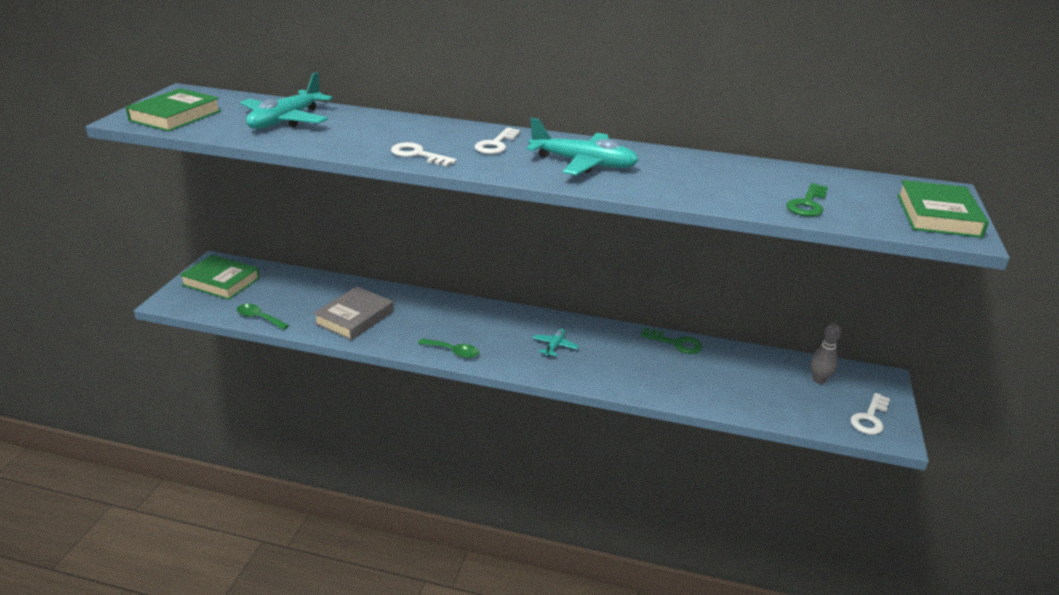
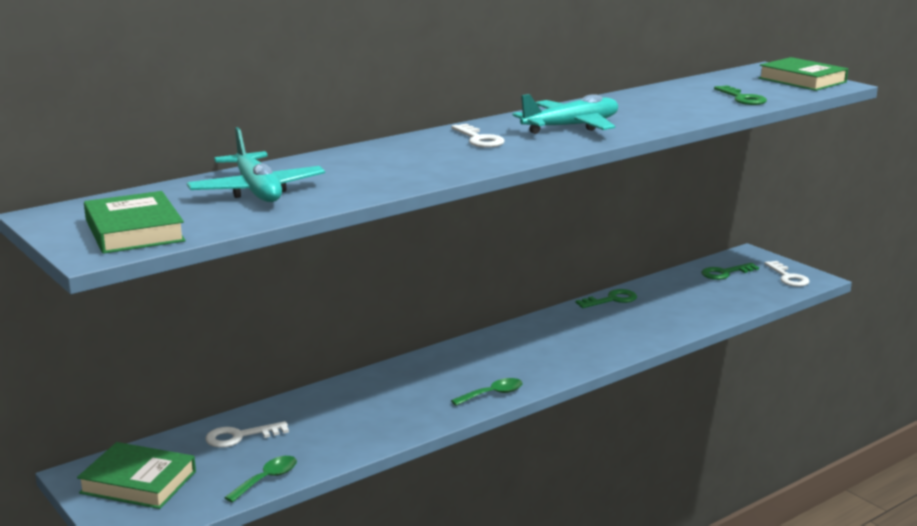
camera: 50 degrees left, 10 degrees down
(221, 281) = (138, 482): green book -> green book turned 45 degrees clockwise
(259, 318) = (267, 479): green spoon -> green spoon turned 150 degrees clockwise
(354, 318) = (354, 424): grey book -> none
(418, 155) = (456, 166): white key -> white key (240, 436)
(555, 346) = (548, 347): turquoise plane -> none
(819, 380) = (725, 273): grey bowling pin -> green key

